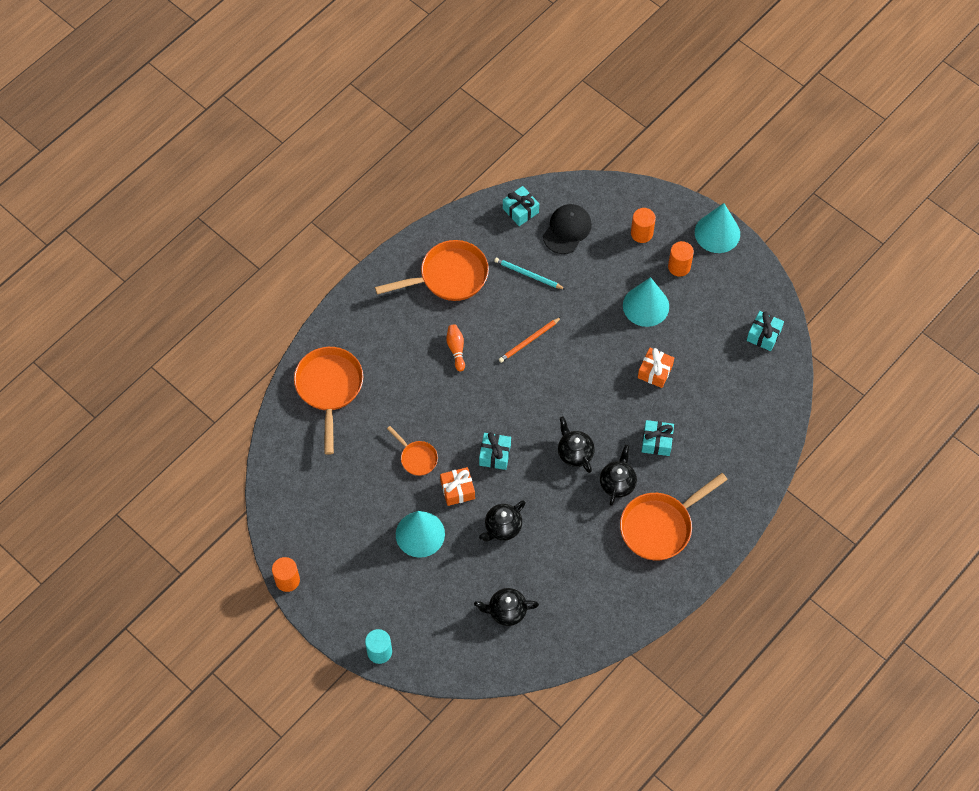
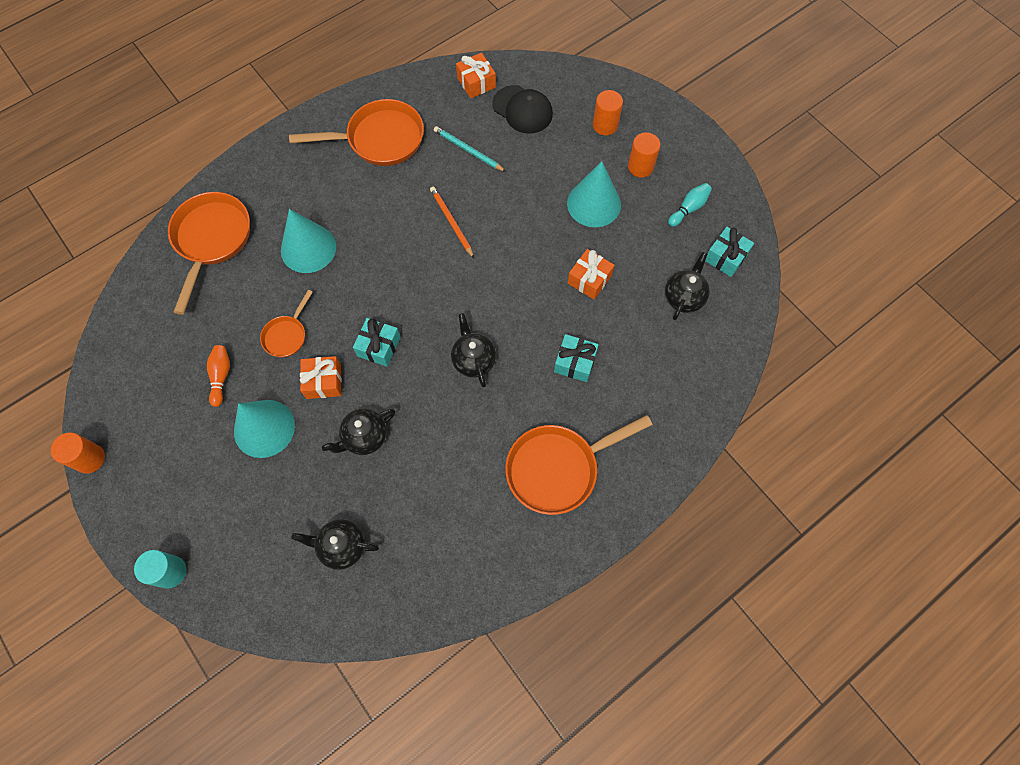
camera: 10 degrees right, 5 degrees up
(417, 458) = (287, 335): orange pan -> orange pan turned 60 degrees clockwise
(456, 349) = (366, 219): orange bowling pin -> orange bowling pin (221, 376)
(520, 210) = (476, 83): turquoise gift -> orange gift
(529, 341) = (451, 222): orange pencil -> orange pencil turned 90 degrees clockwise
(567, 230) = (522, 110): black cap -> black cap turned 90 degrees clockwise
(617, 483) = (517, 405): black teapot -> black teapot (684, 297)
(717, 233) = (690, 137): turquoise cone -> turquoise cone (308, 248)
(726, 297) = (688, 208): none -> turquoise bowling pin

